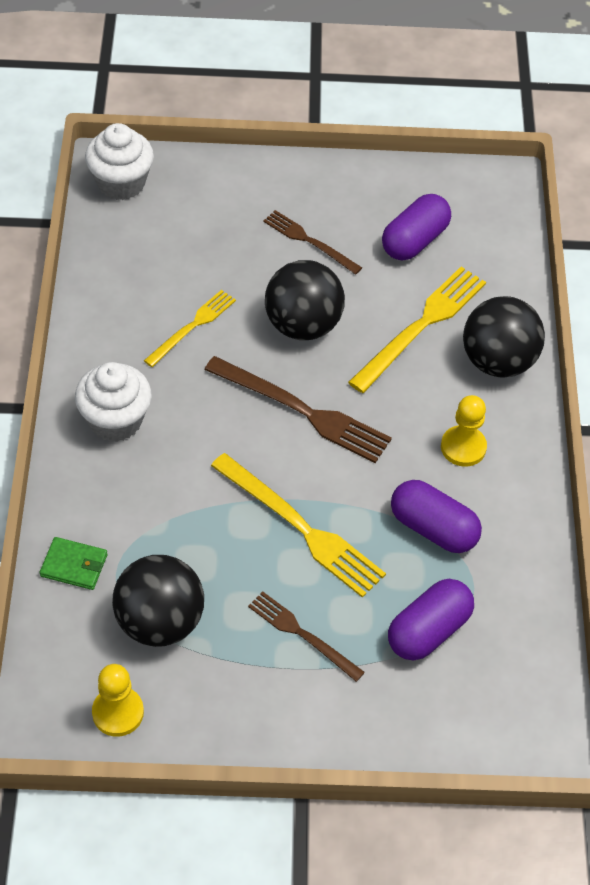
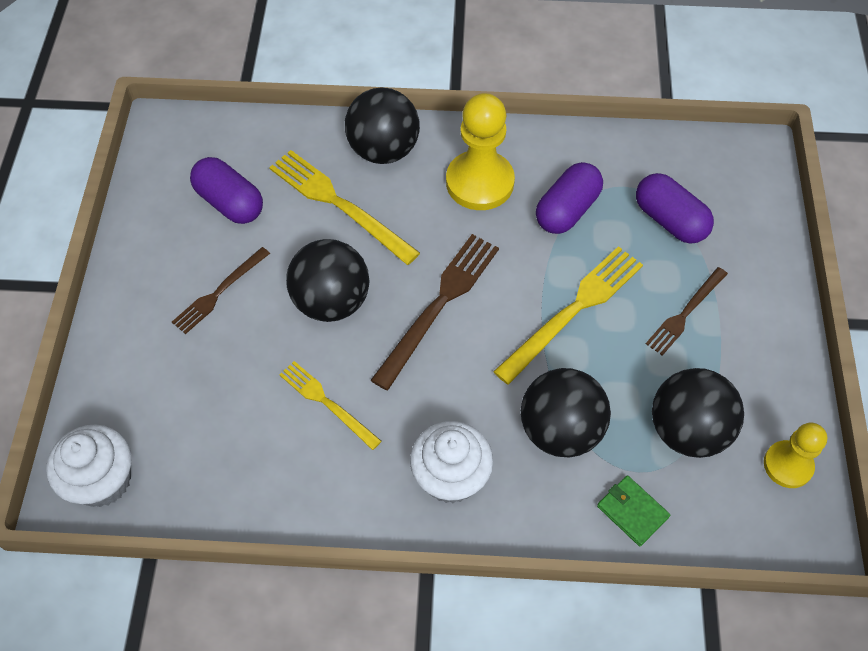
camera: 85 degrees left, 5 degrees up
(74, 565) = (632, 511): green wallet -> green wallet turned 60 degrees counterclockwise
(161, 509) = (560, 430): none -> black ball
(463, 447) = (479, 182): yellow pawn -> yellow pawn, size x1.67

